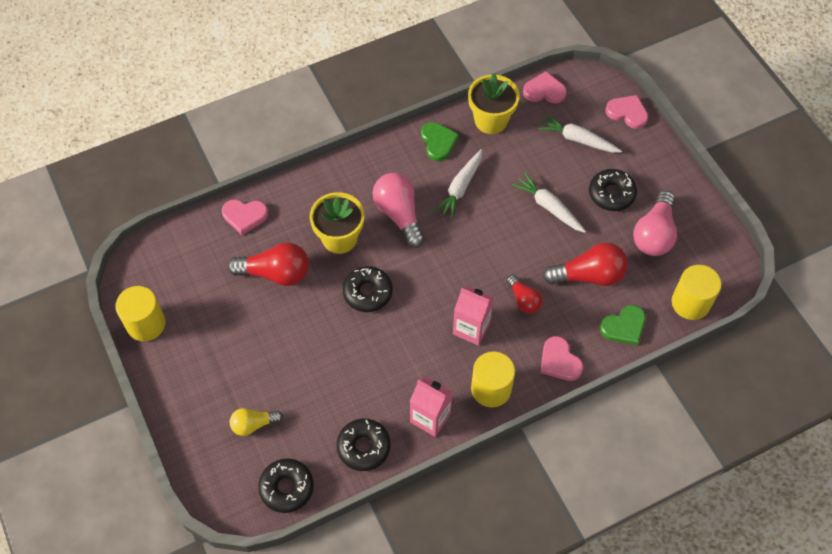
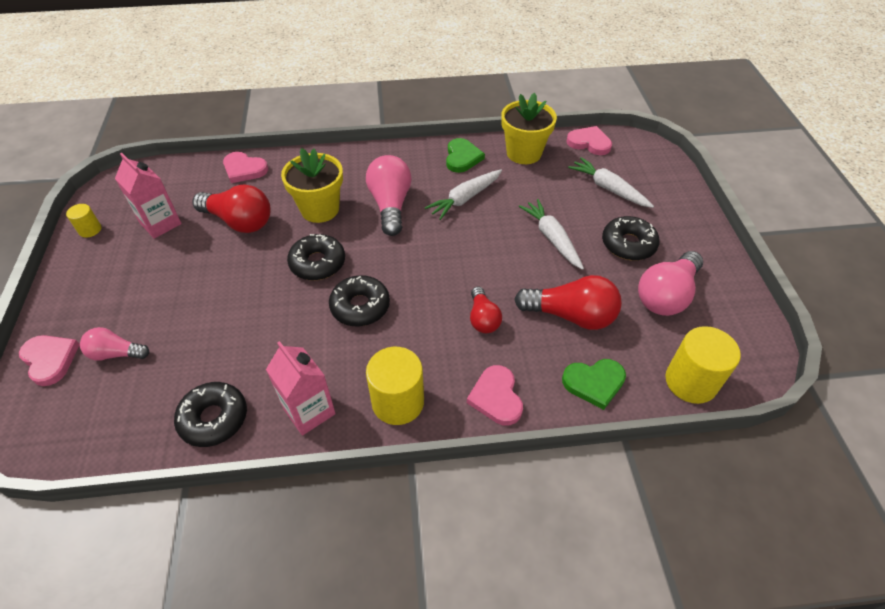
camera: 20 degrees right, 10 degrees down
(146, 324) = (90, 230): yellow cylinder -> yellow cylinder, size x0.52
(253, 424) = (116, 353): yellow light bulb -> pink light bulb
(286, 488) = (99, 435): black donut -> black donut (360, 306)
(471, 328) = (408, 329): pink carton -> pink carton (160, 223)
(627, 113) = (672, 179): pink heart -> pink heart (50, 360)

